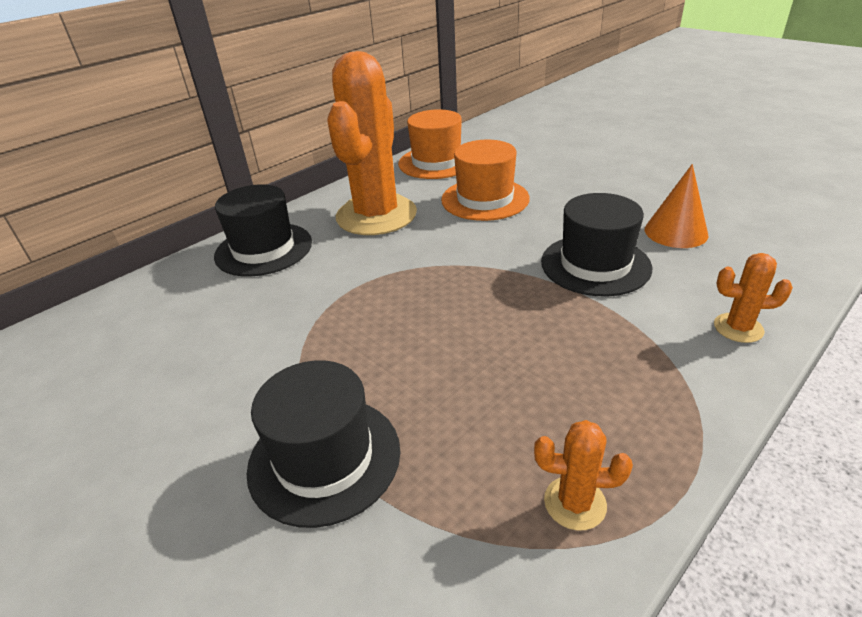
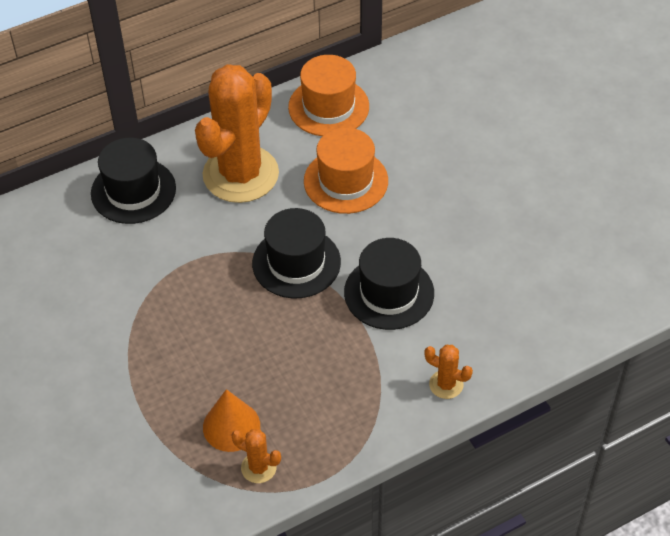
camera: 15 degrees right, 15 degrees up
(324, 458) = (130, 399): black hat -> black hat (296, 263)
(676, 232) = (479, 276): orange cone -> orange cone (231, 426)

